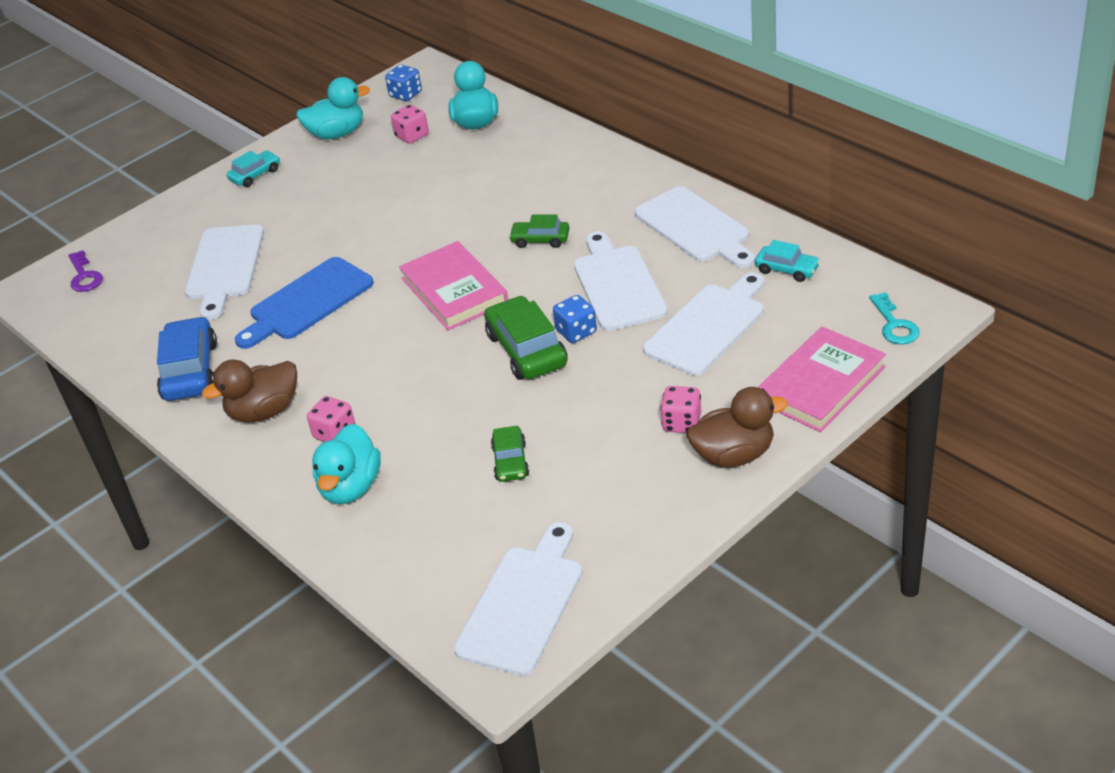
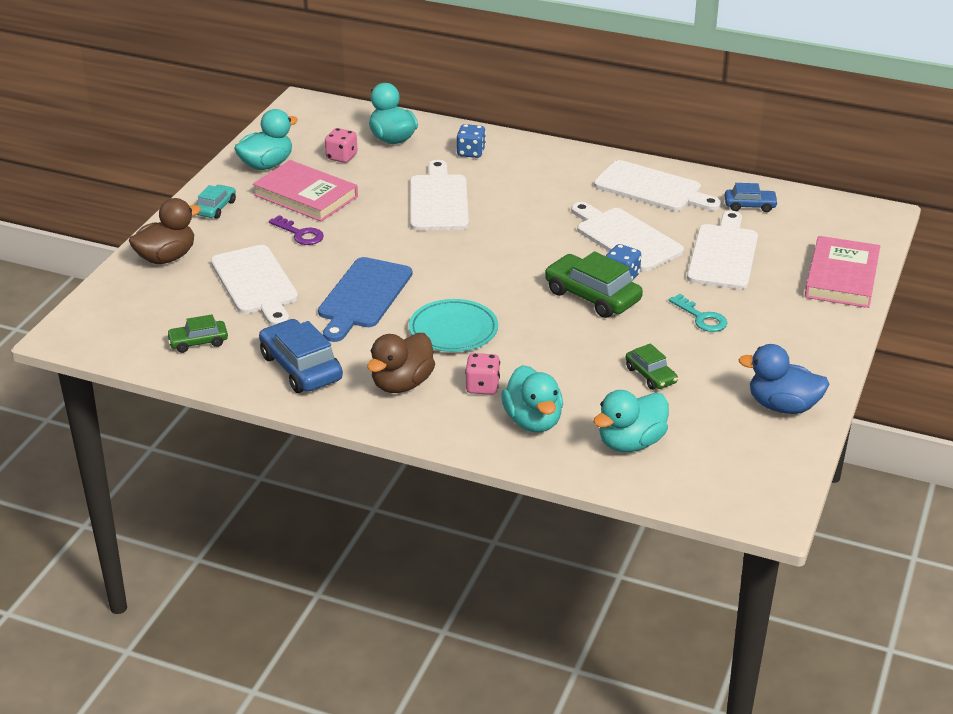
camera: 30 degrees left, 5 degrees down
(84, 276) = (117, 315): purple key -> purple key (300, 234)
(359, 360) = (453, 330): none -> turquoise plate
(406, 95) = (305, 126): blue dice -> blue dice (471, 152)
(425, 539) = (631, 443): none -> turquoise duck
(454, 290) = (490, 265): pink book -> pink book (306, 196)
(523, 604) = (749, 467): white cutting board -> white cutting board (438, 200)
(540, 240) = (531, 217): green car -> green car (198, 342)
(620, 537) = (782, 406): none -> blue duck
(682, 423) = (761, 322): pink dice -> none
(734, 455) = (819, 335): brown duck -> brown duck (166, 258)
(787, 269) = (750, 205): turquoise car -> blue car
(894, 325) = (861, 229): turquoise key -> turquoise key (701, 318)

